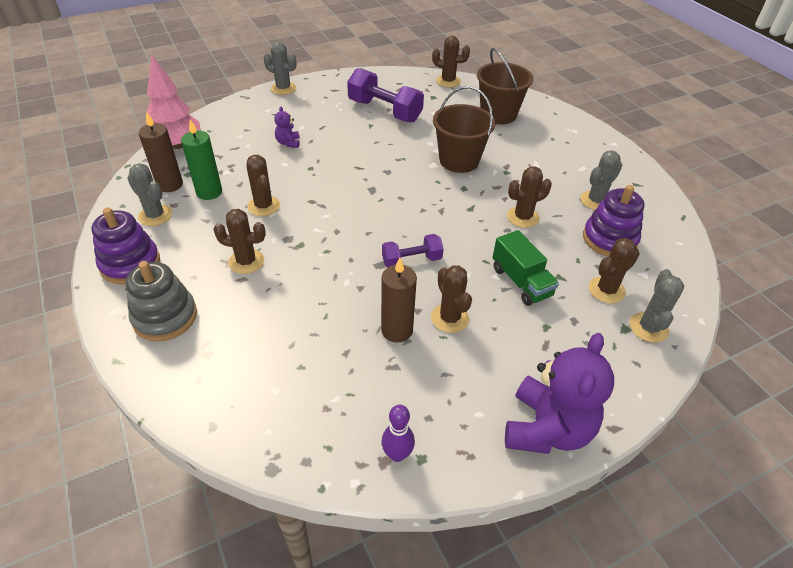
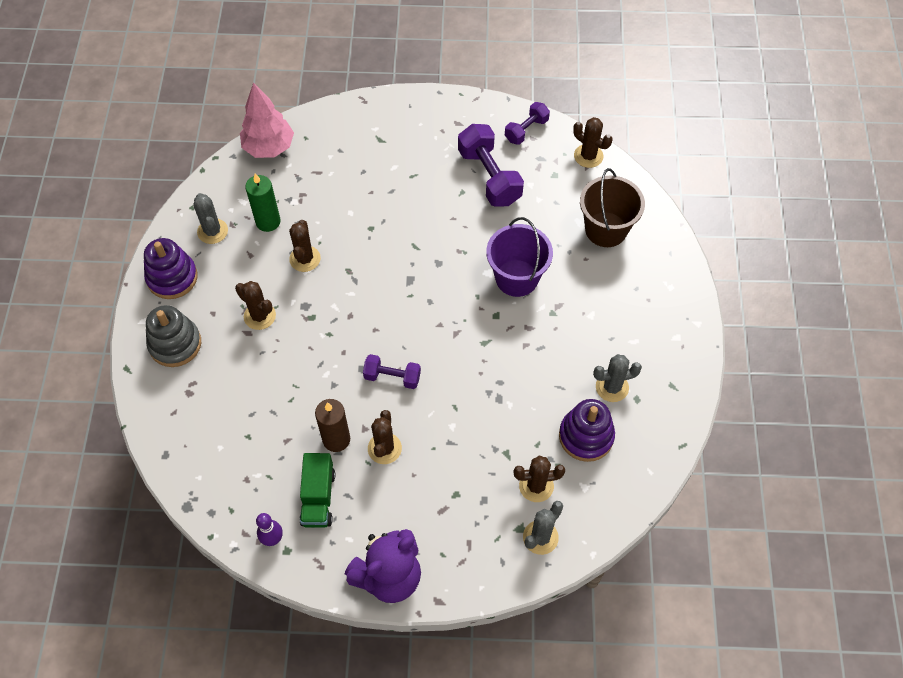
camera: 30 degrees right, 15 degrees up
(170, 185) = (240, 198): brown candle -> none
(283, 88) = (407, 101): grey cactus -> none
(288, 143) = (369, 185): purple teddy bear -> none
(390, 80) = (526, 130): none -> purple dumbbell
(459, 160) = (516, 278): brown bucket -> purple bucket
(521, 282) = (469, 442): green truck -> green truck (318, 497)
(522, 217) = (525, 375): brown cactus -> none

